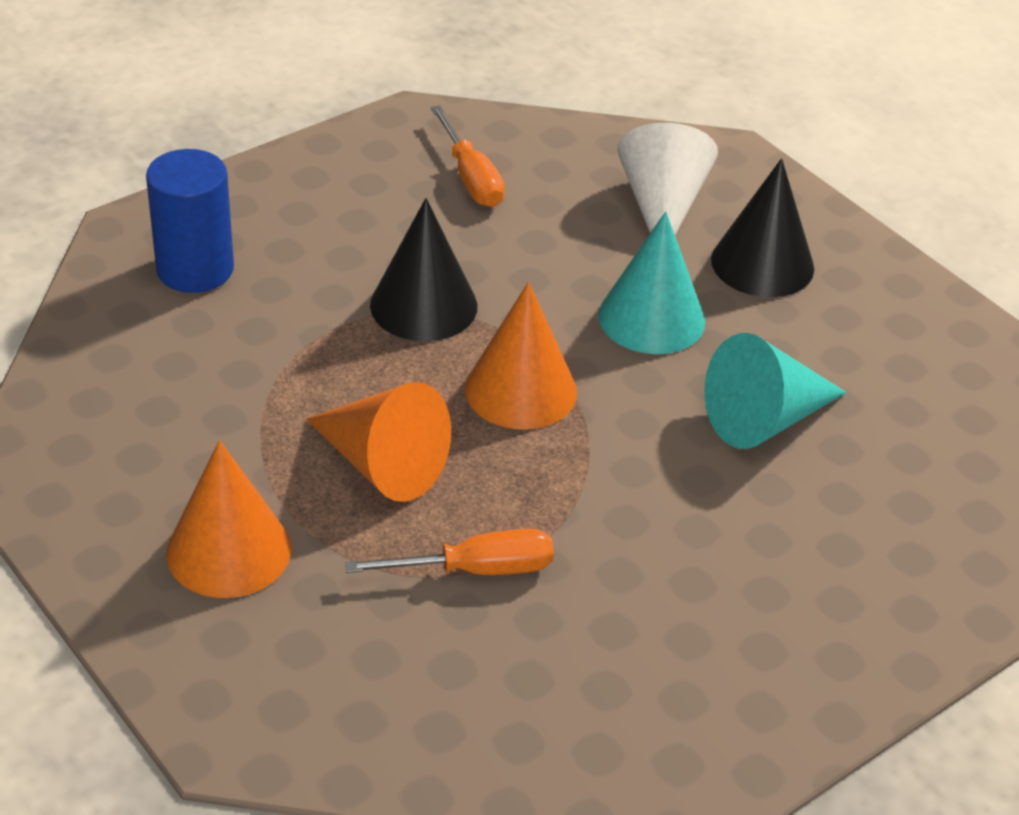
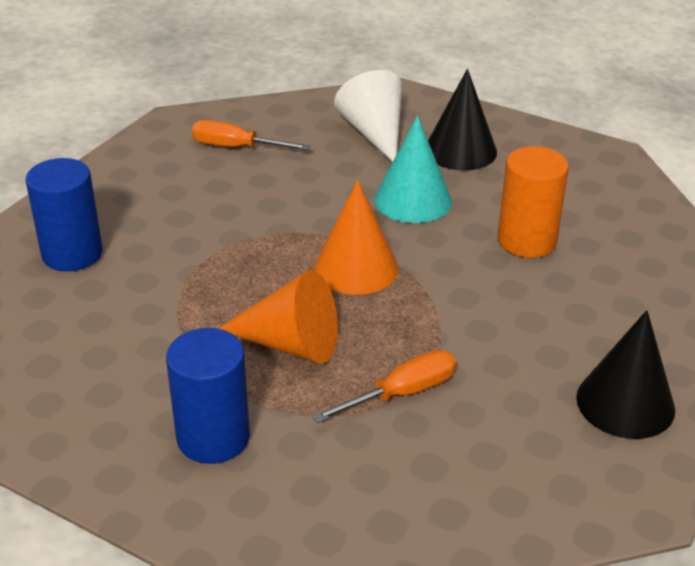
camera: 20 degrees left, 5 degrees down
(229, 550) = (213, 437): orange cone -> blue cylinder
(423, 305) = (254, 233): black cone -> black cone (625, 403)
(471, 178) = (236, 147): orange screwdriver -> orange screwdriver turned 150 degrees clockwise
(765, 419) = (527, 241): turquoise cone -> orange cylinder

